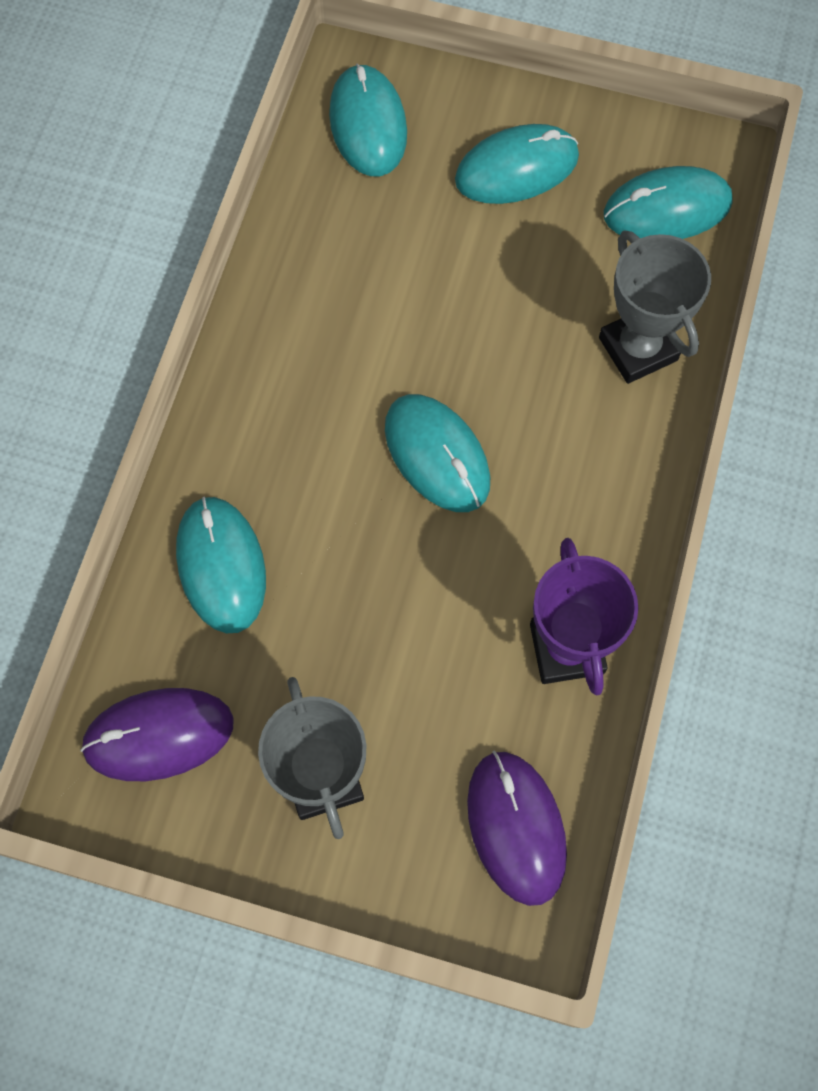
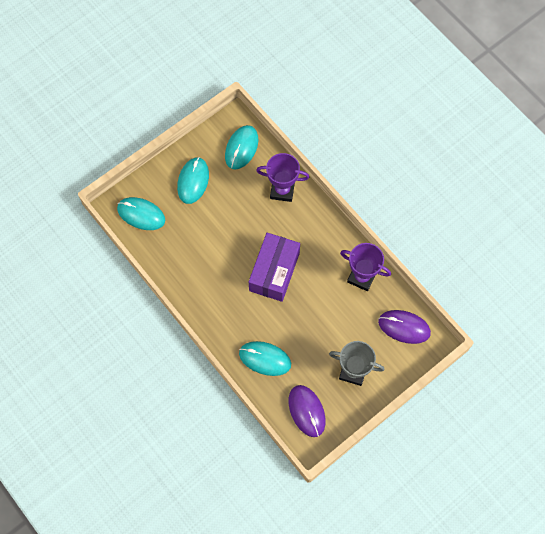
camera: 55 degrees left, 0 degrees up
(159, 735) = (307, 411): purple mouse -> purple mouse turned 45 degrees counterclockwise
(437, 455) = (274, 272): turquoise mouse -> purple box
(638, 349) = (282, 190): grey trophy -> purple trophy

